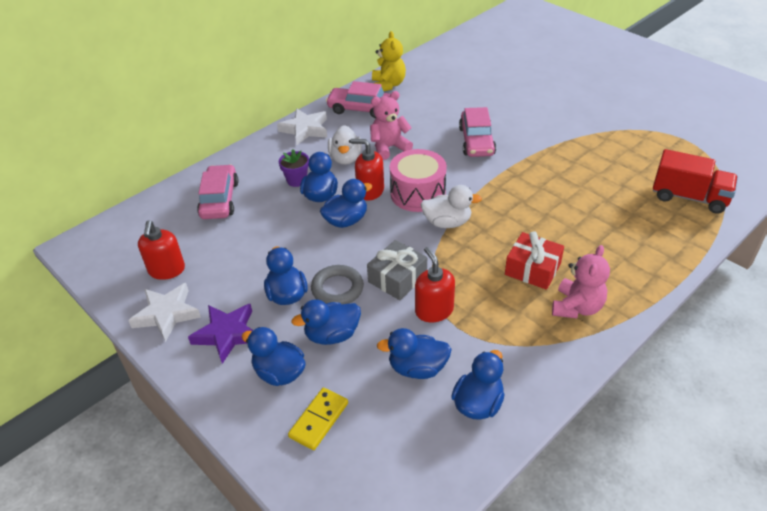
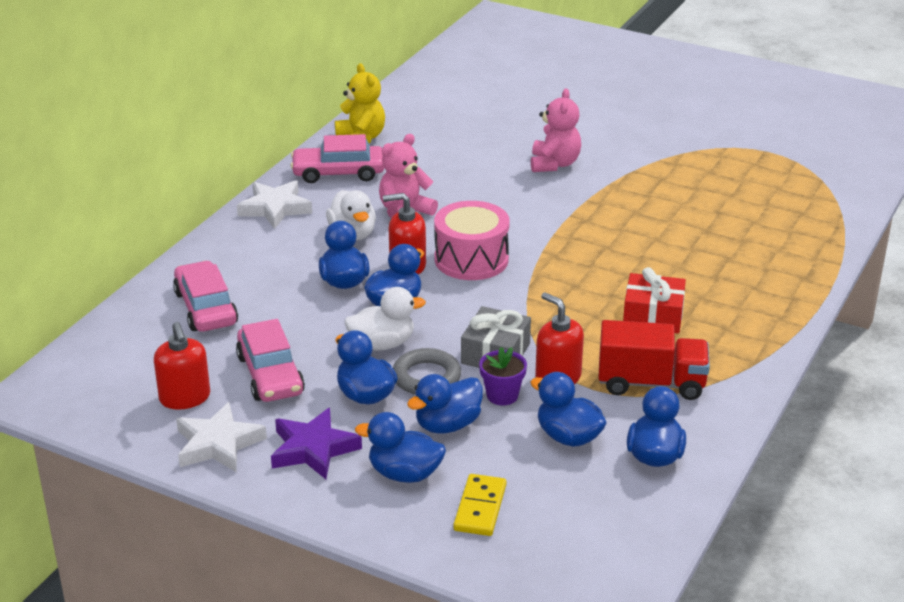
camera: 20 degrees left, 10 degrees down
(296, 180) = (300, 269): purple flower pot -> purple flower pot (502, 395)
(417, 368) = (568, 437): blue duck -> blue duck turned 60 degrees clockwise
(447, 222) = (525, 285): white duck -> white duck (382, 344)
(476, 141) = (516, 190): pink car -> pink car (270, 375)
(577, 307) = (721, 344): pink teddy bear -> pink teddy bear (554, 164)
(689, 197) = (799, 213): red truck -> red truck (651, 383)

